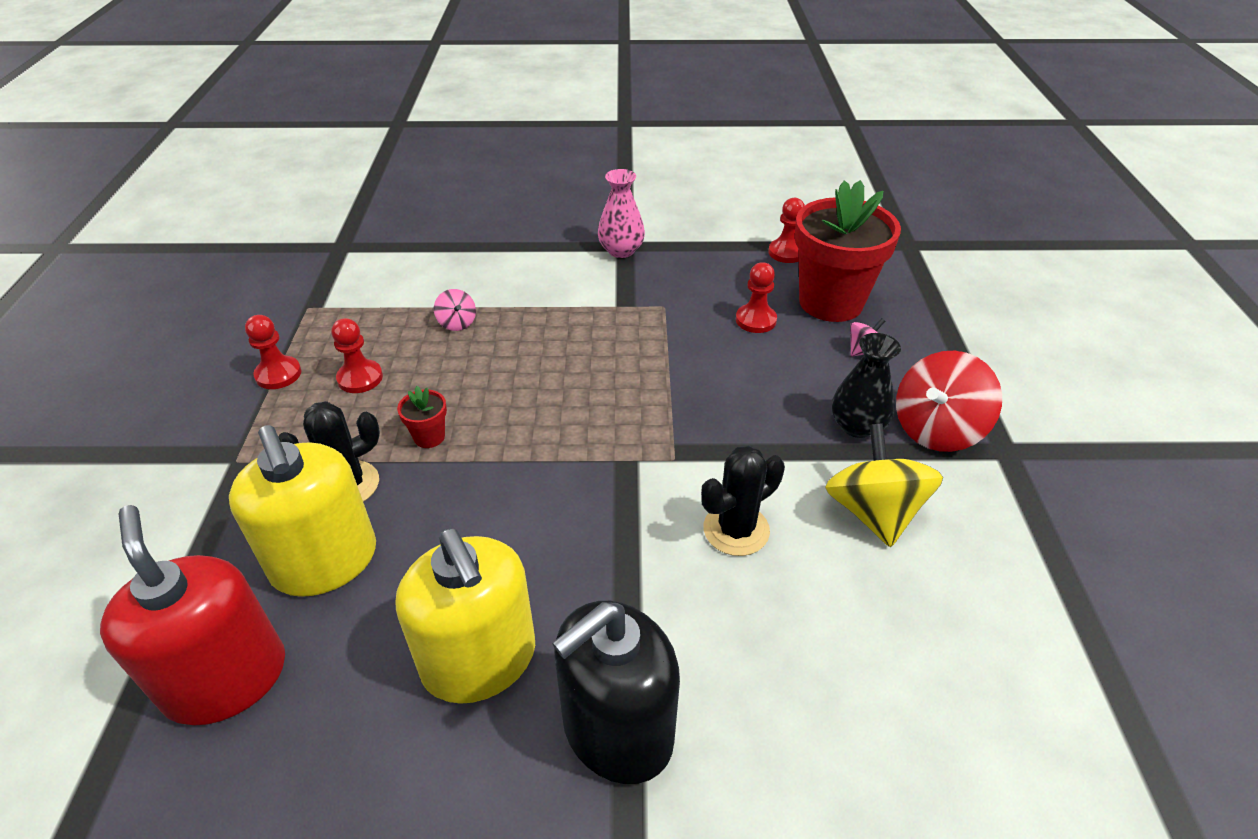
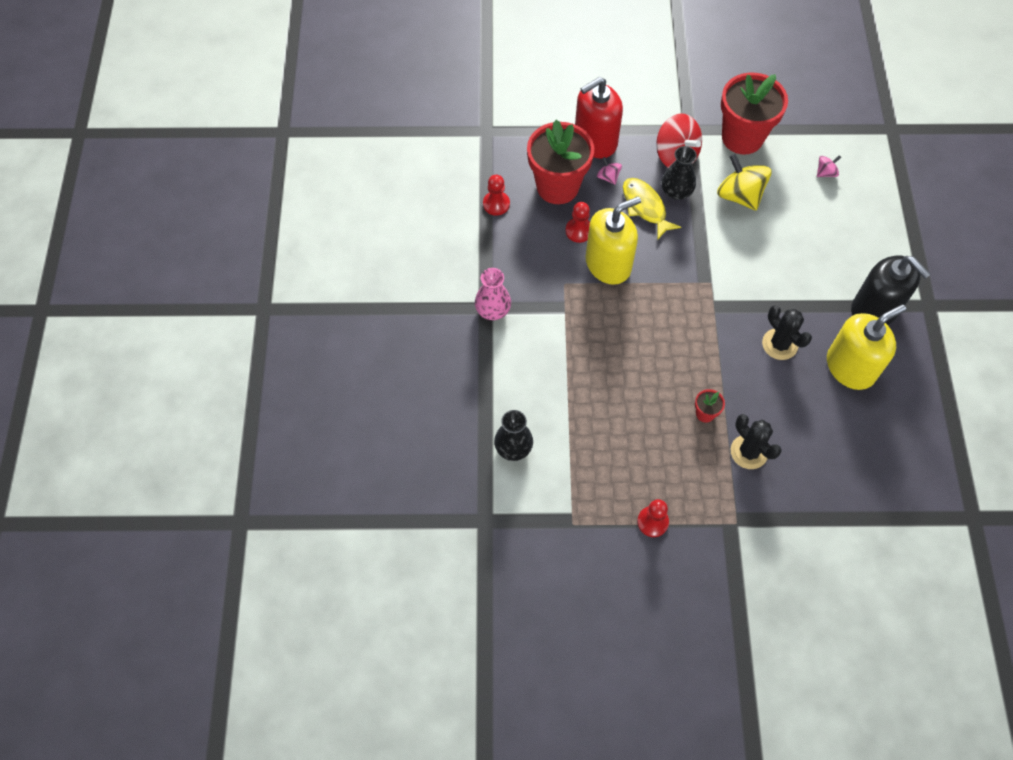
camera: 90 degrees left, 20 degrees up
(226, 678) = (878, 478): red soap dispenser -> red soap dispenser (595, 141)
(325, 561) = (804, 450): yellow soap dispenser -> yellow soap dispenser (608, 264)
(360, 378) = (653, 466): red pawn -> none
(426, 265) = (513, 448): none -> black vase
(457, 323) = (588, 414): pink spinning top -> pink spinning top (825, 173)
(736, 530) = (758, 256): black cactus -> black cactus (779, 344)
(815, 388) = (645, 207): none -> yellow fish
(873, 512) = (739, 195): yellow spinning top -> yellow spinning top turned 60 degrees clockwise
(1020, 527) = (742, 137): none -> red flower pot

